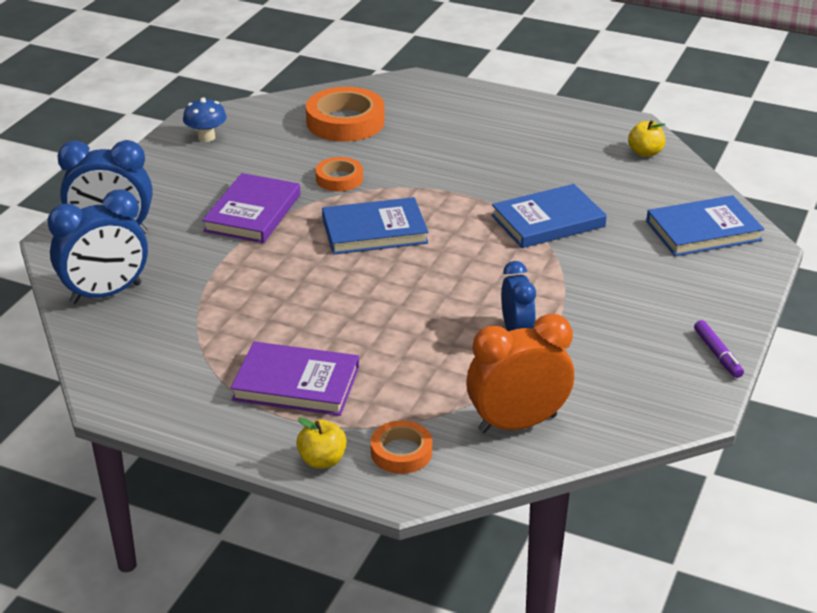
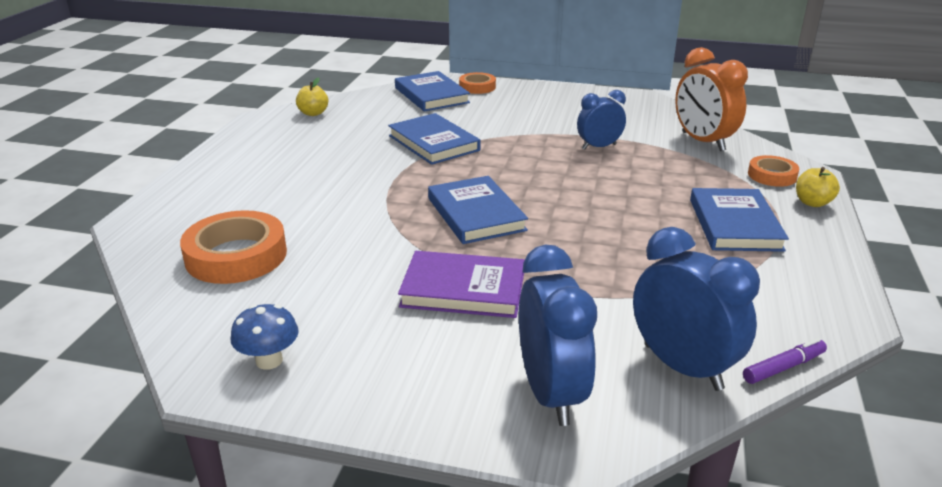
camera: 100 degrees left, 5 degrees down
(296, 384) = (735, 224): purple book -> blue book
(339, 179) = (375, 244): orange tape -> orange tape (477, 87)
(717, 354) = (580, 92): purple marker -> purple marker (783, 367)

